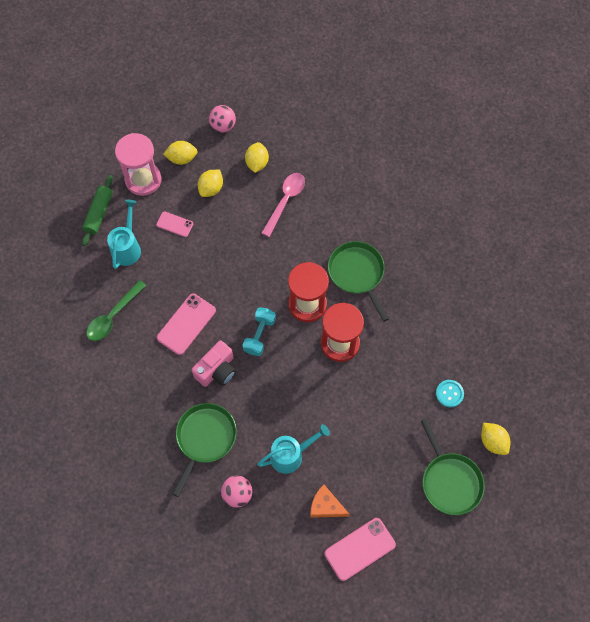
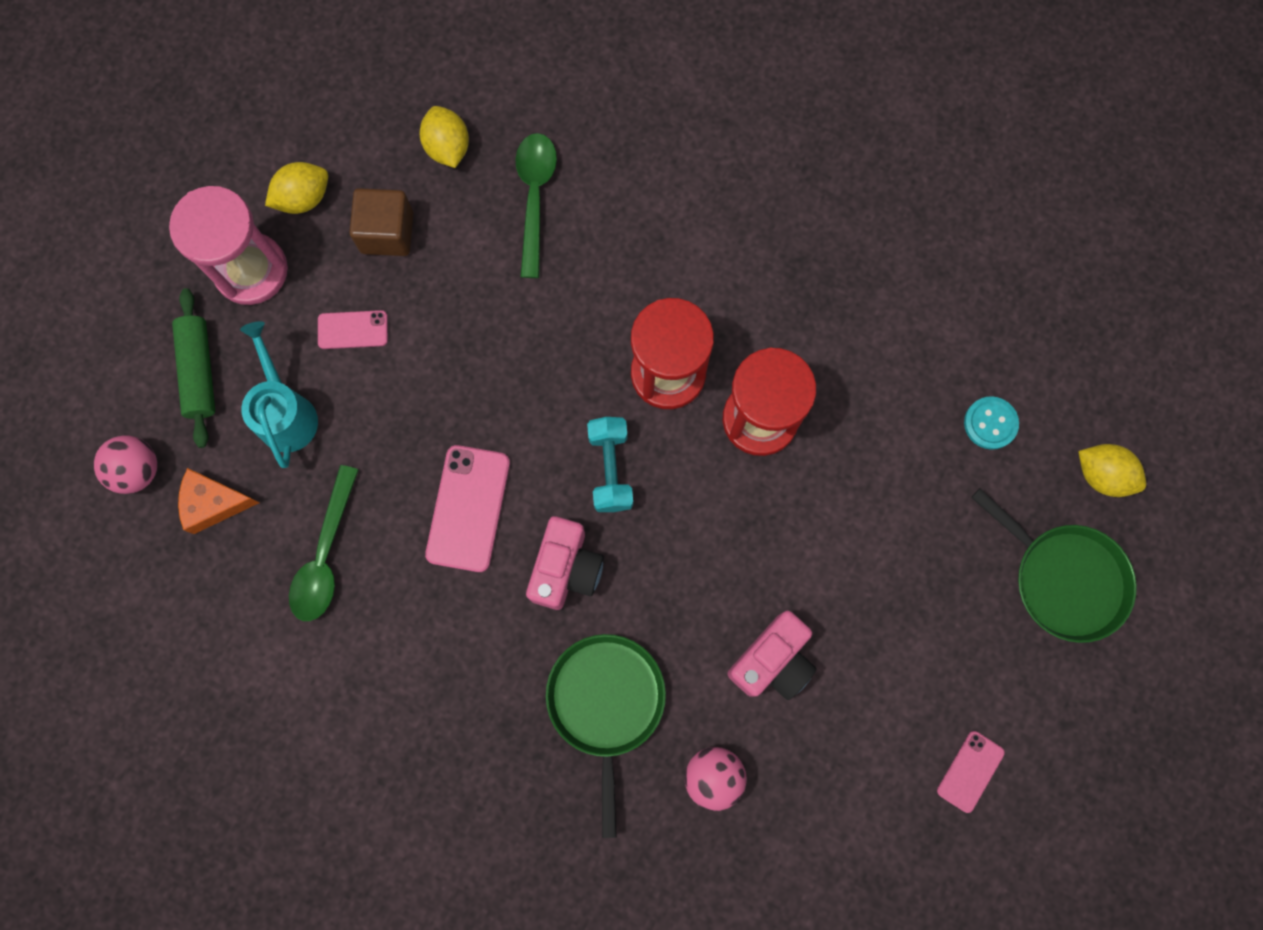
camera: 25 degrees left, 10 degrees up
(211, 189) = (387, 232): yellow lemon -> brown cube
(223, 126) = (349, 102): pink ball -> pink ball (137, 470)
(285, 201) = (535, 197): pink spoon -> green spoon
(291, 455) = (772, 661): turquoise watering can -> pink camera
(326, 506) = (876, 724): orange cheese -> orange cheese (214, 503)
(357, 273) = (728, 276): green pan -> none
(360, 549) = (970, 771): pink phone -> pink phone, size x0.59

